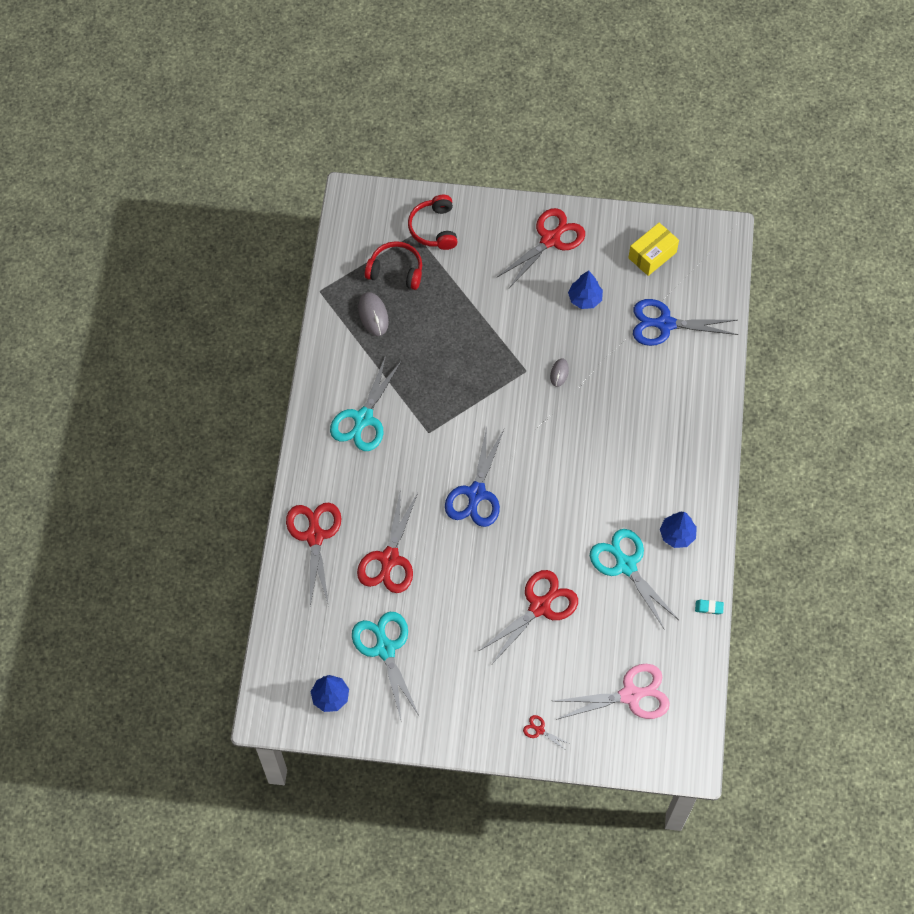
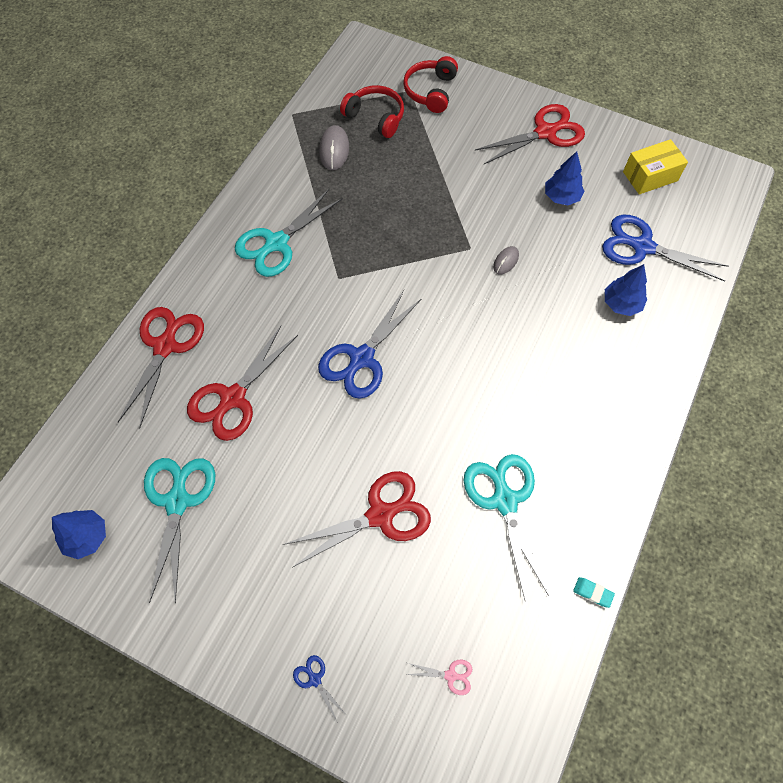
camera: 20 degrees right, 0 degrees up
(539, 730) = (314, 679): red scissors -> blue scissors
(631, 695) = (451, 675): pink scissors -> pink scissors, size x0.42
(677, 535) = (581, 485): blue tree -> blue tree (621, 304)

